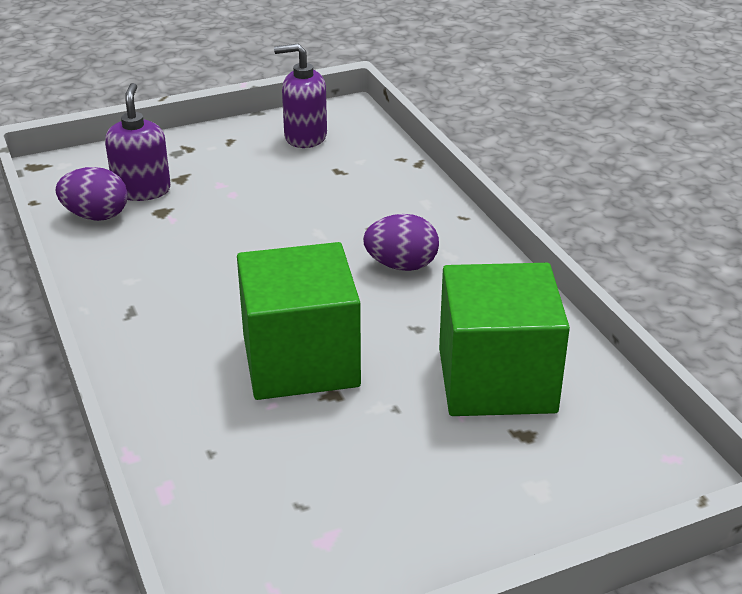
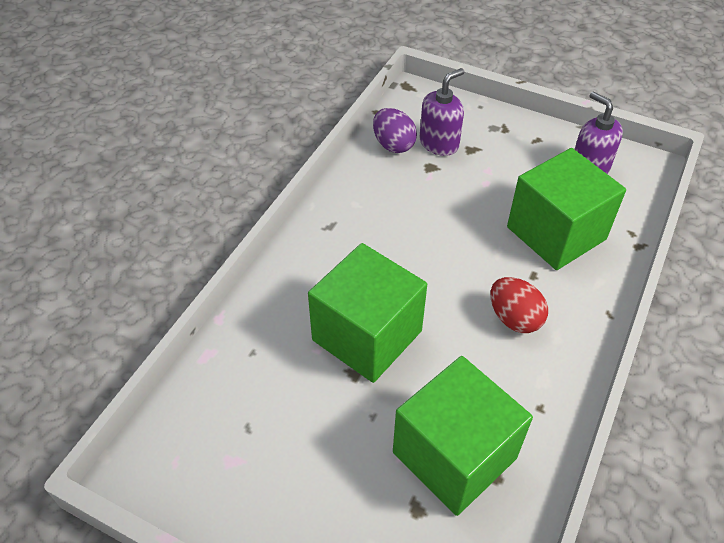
camera: 50 degrees right, 15 degrees up
(345, 192) = (556, 233): none -> green cube
(401, 265) = (514, 318): purple egg -> red egg

